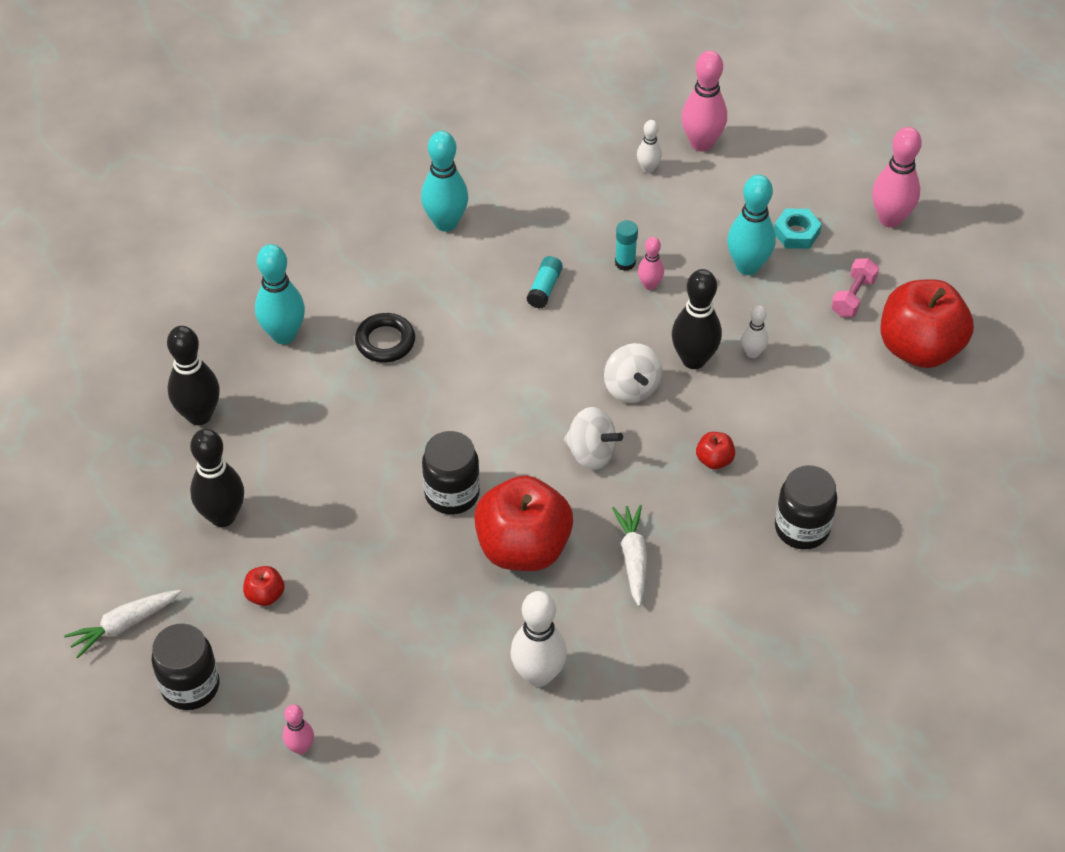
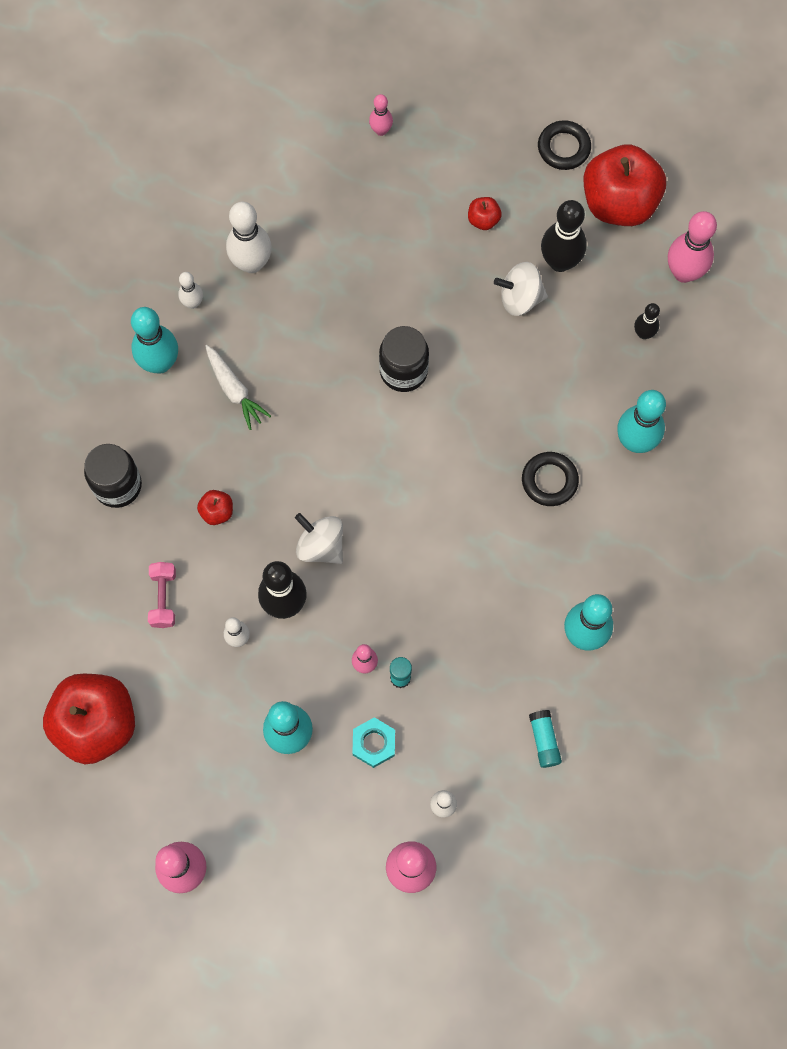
camera: 150 degrees right, 20 degrees up
(114, 448) = (684, 272): none -> pink bowling pin
(124, 625) = (563, 148): white carrot -> black ring
(190, 686) = (485, 131): black jar -> none
(199, 415) = (643, 333): black bowling pin -> black bowling pin, size x0.54
(523, 547) = (322, 355): red apple -> red apple (619, 203)
(544, 288) = (453, 609): turquoise glue stick -> turquoise glue stick (544, 740)
(591, 453) = (318, 465): white spinning top -> white spinning top (520, 298)
(626, 665) = (193, 303): none -> white bowling pin
(696, 622) = (160, 363): none -> turquoise bowling pin
(796, 233) = (265, 802): turquoise nut -> turquoise nut (374, 743)
(853, 297) = (179, 752): pink dumbbell -> pink dumbbell (163, 598)

